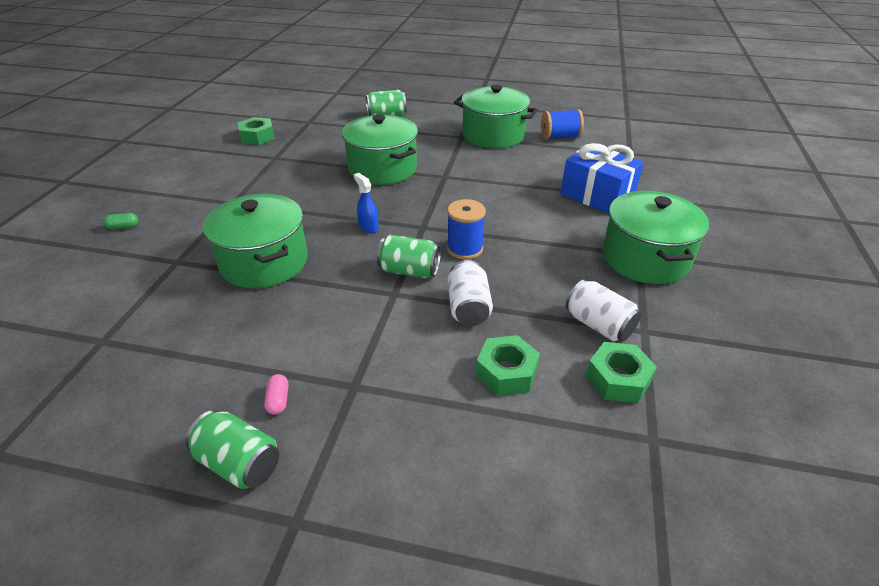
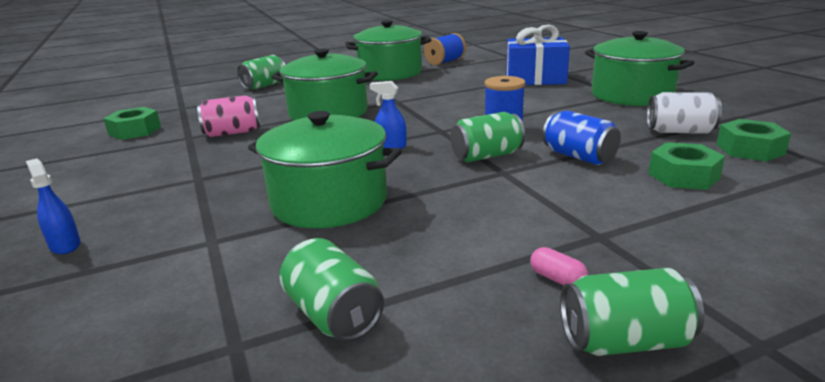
camera: 35 degrees left, 15 degrees down
(124, 227) = (65, 245): green capsule -> blue spray bottle
(156, 349) = (333, 314): none -> green can
(302, 164) = (232, 133): none -> pink can
(468, 307) = (579, 157): white can -> blue can

